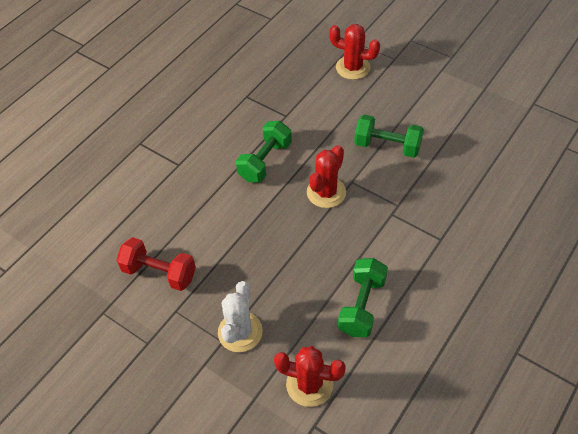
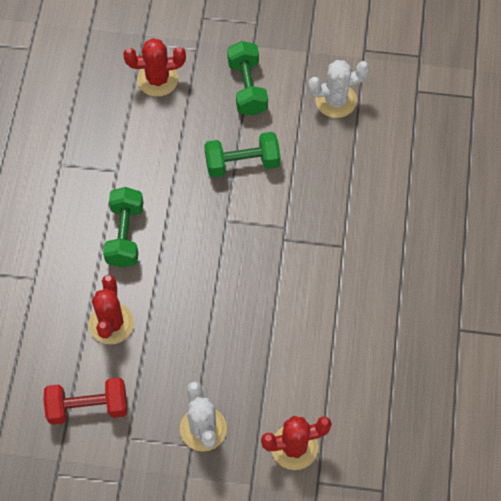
camera: 30 degrees left, 10 degrees up
(326, 192) = (207, 244): red cactus -> red cactus (111, 323)
(362, 306) = (303, 349): green dumbbell -> green dumbbell (247, 87)
(490, 130) = (336, 100): none -> white cactus

